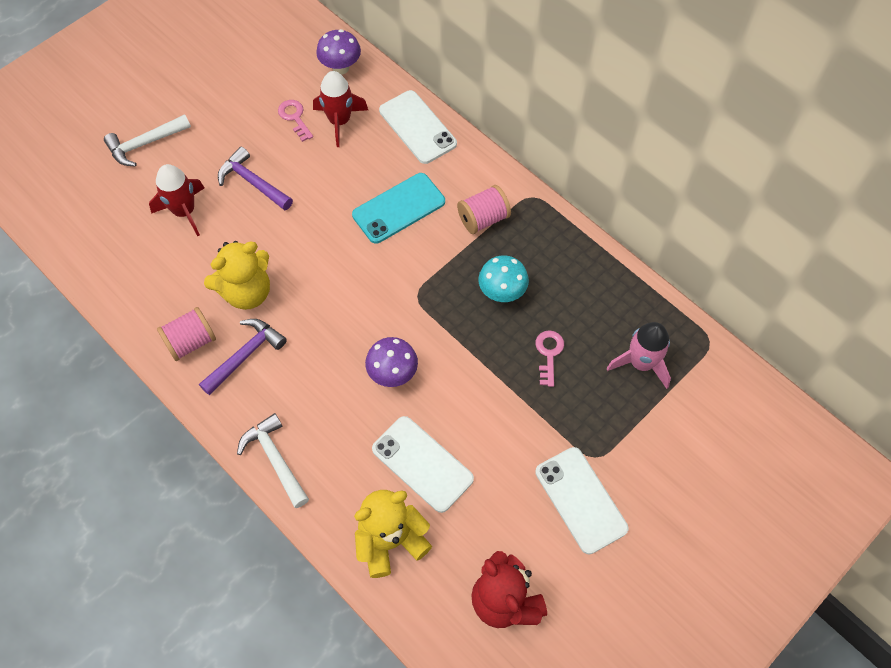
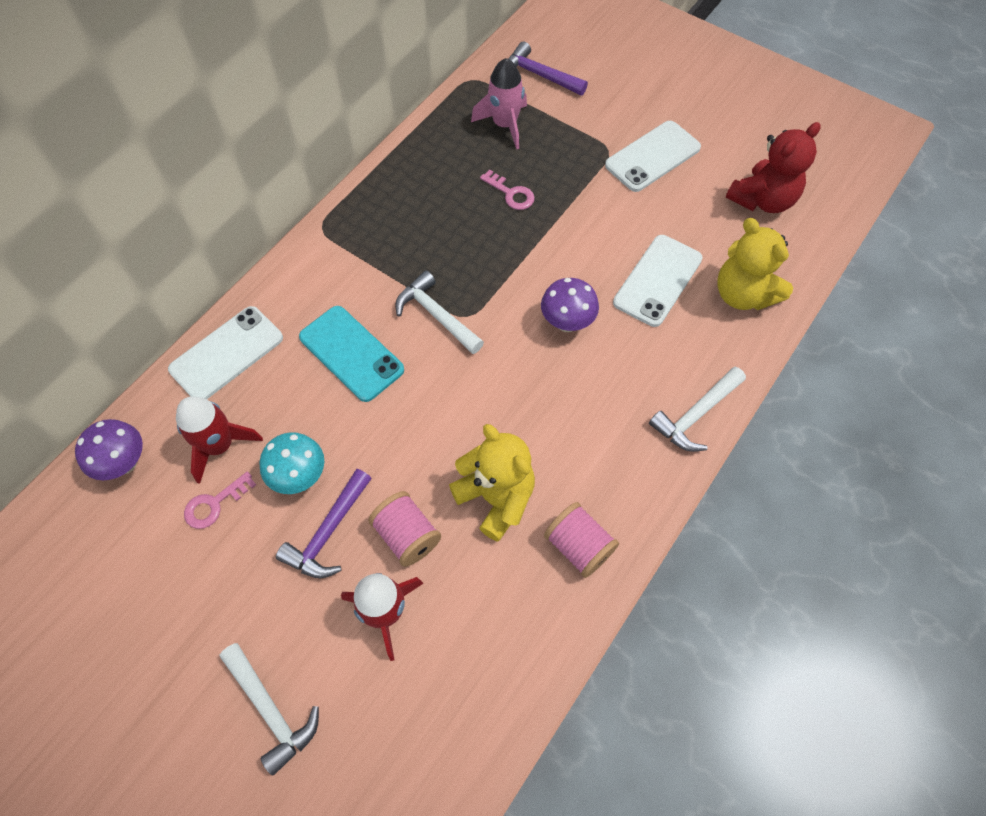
camera: 100 degrees left, 0 degrees up
(245, 355) = (581, 477): purple hammer -> purple hammer (539, 75)
(423, 273) = (436, 315): none -> white hammer
(483, 219) = (356, 268): pink spool -> pink spool (407, 535)
(502, 293) = (448, 240): turquoise mushroom -> turquoise mushroom (299, 476)
(549, 354) = (511, 194): pink key -> pink key turned 135 degrees counterclockwise

